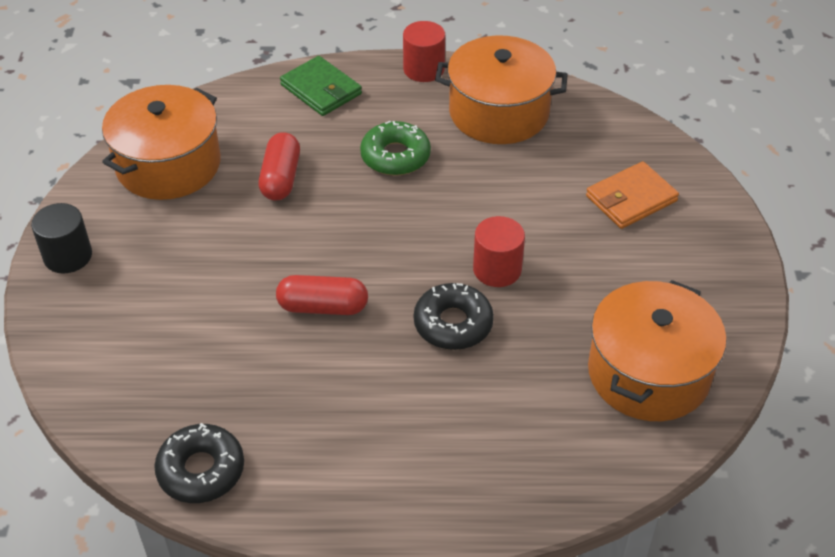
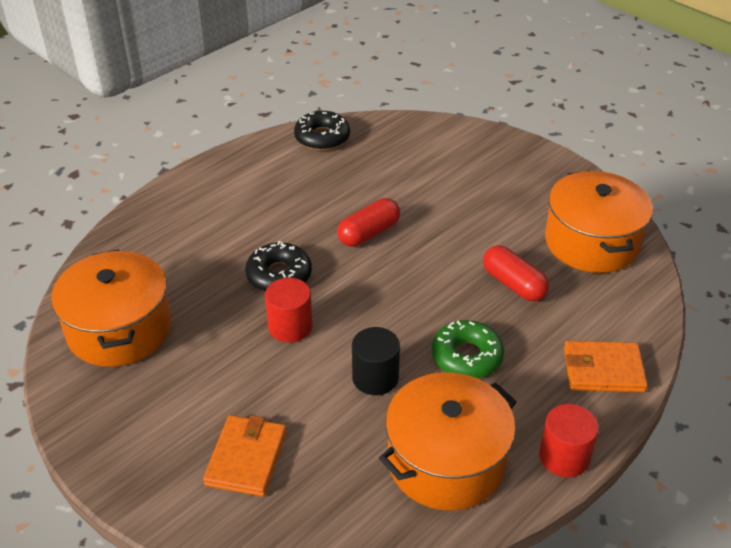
camera: 135 degrees right, 5 degrees down
(68, 256) = (544, 165): black cylinder -> black cylinder (375, 377)
(321, 89) = (603, 370): green wallet -> orange wallet

